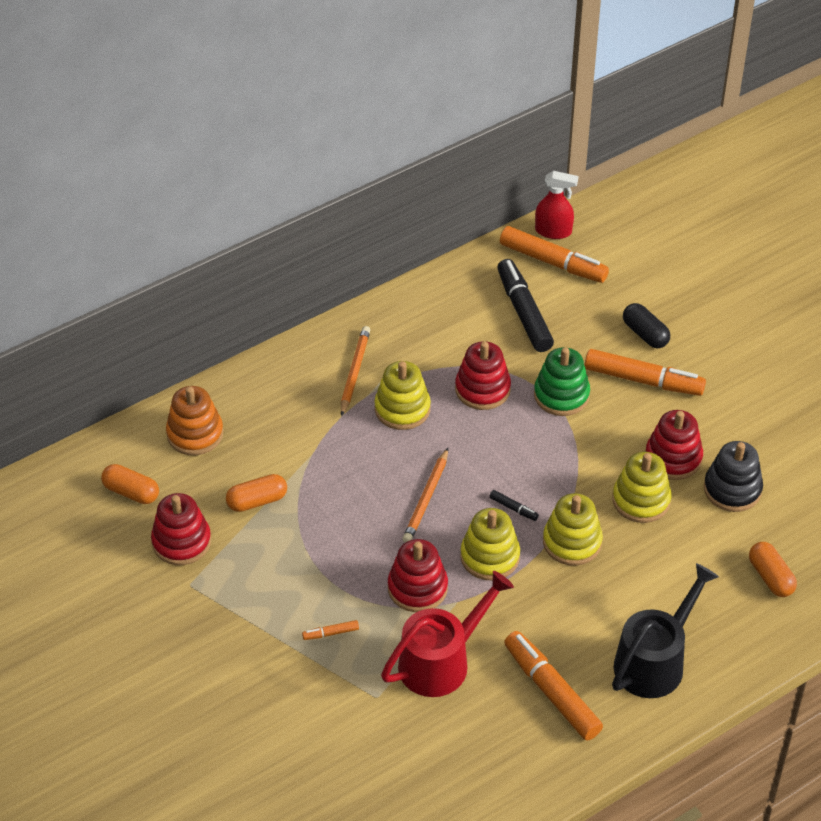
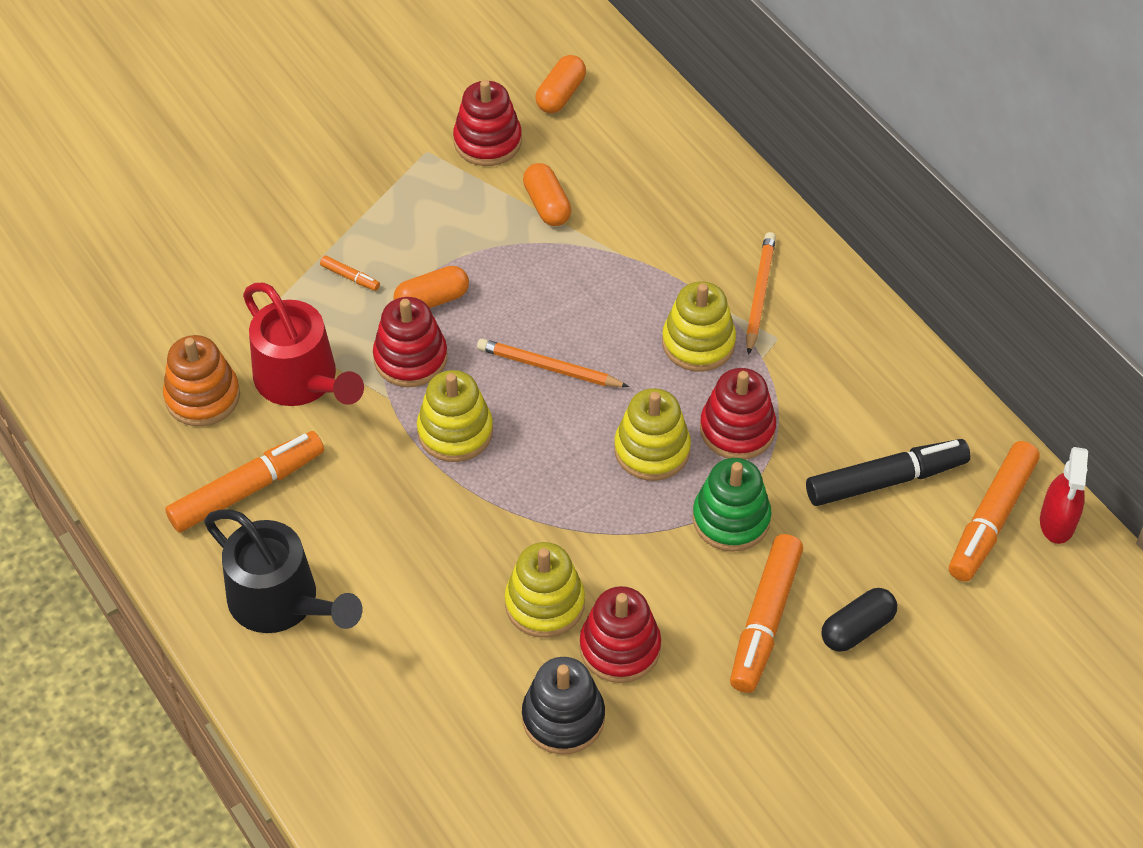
camera: 90 degrees right, 5 degrees up
(195, 434) = (650, 145): orange stacking toy -> orange stacking toy (202, 396)
(330, 633) = (350, 277): orange marker -> orange marker turned 135 degrees clockwise
(355, 372) = (760, 294): orange pencil -> orange pencil turned 90 degrees counterclockwise
(513, 508) = (532, 458): black marker -> none
(572, 542) = (475, 520): yellow stacking toy -> yellow stacking toy (652, 450)
(770, 577) = (407, 751): orange capsule -> orange capsule (432, 300)

